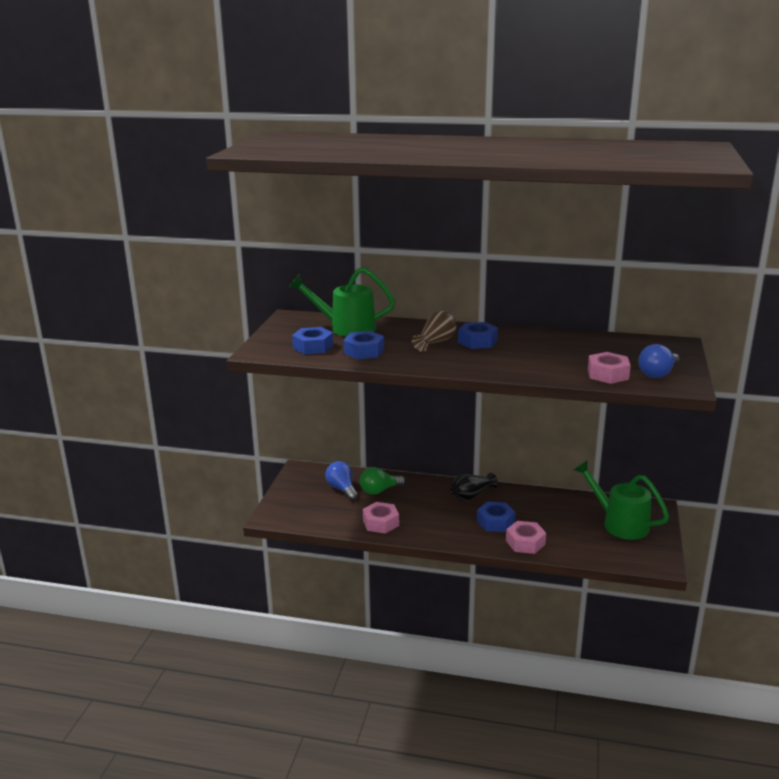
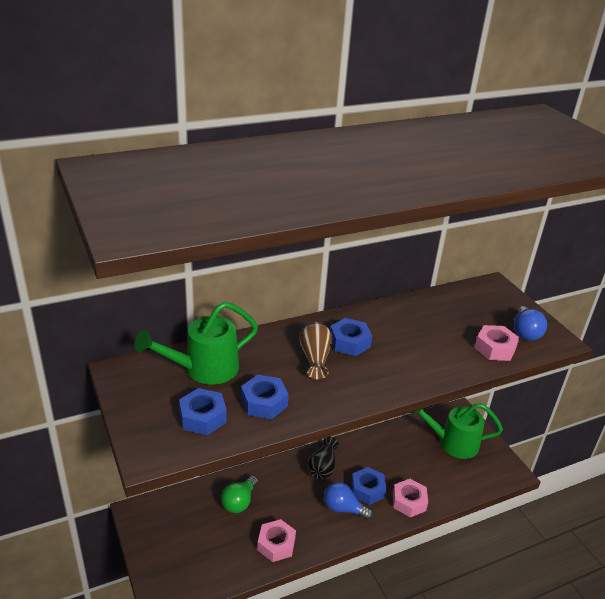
camera: 40 degrees left, 10 degrees up
(342, 489) = (202, 518): blue light bulb -> blue light bulb (343, 508)

